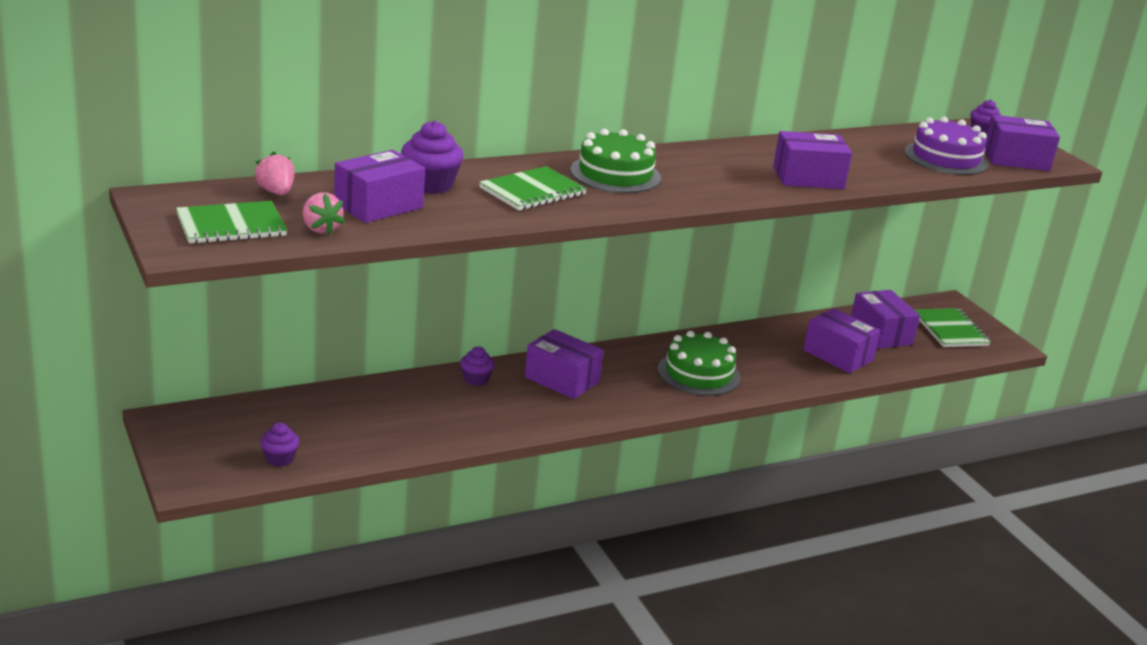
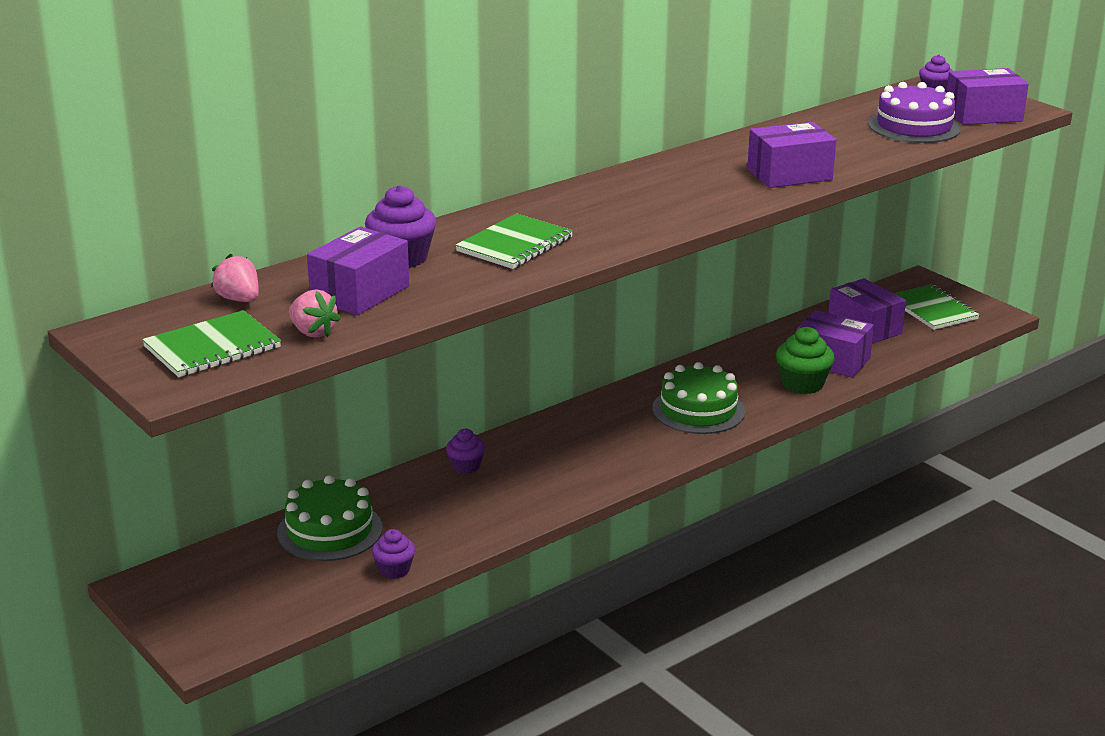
camera: 10 degrees left, 0 degrees up
(279, 459) = (293, 601): purple cupcake -> purple cupcake (394, 570)
(562, 379) = (558, 447): purple box -> none
(615, 174) = (590, 208): green cake -> green cake (329, 530)
(802, 370) = (802, 384): none -> green cupcake

